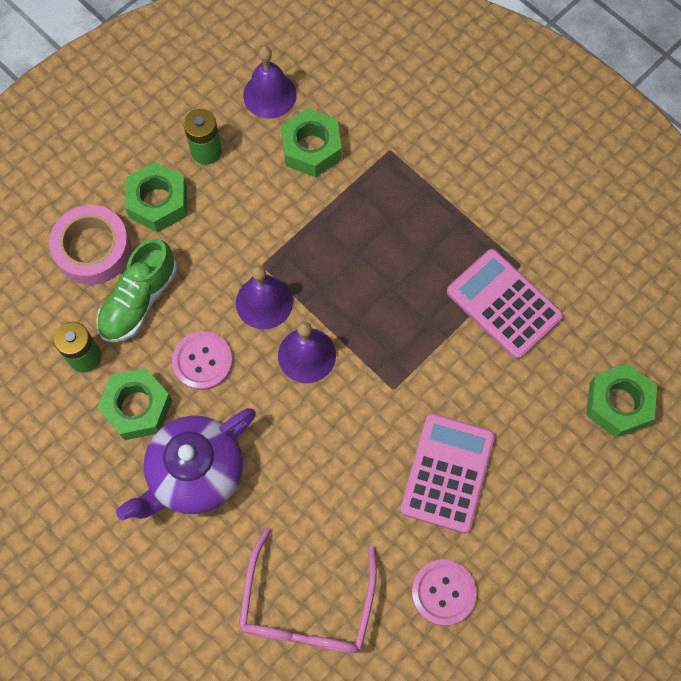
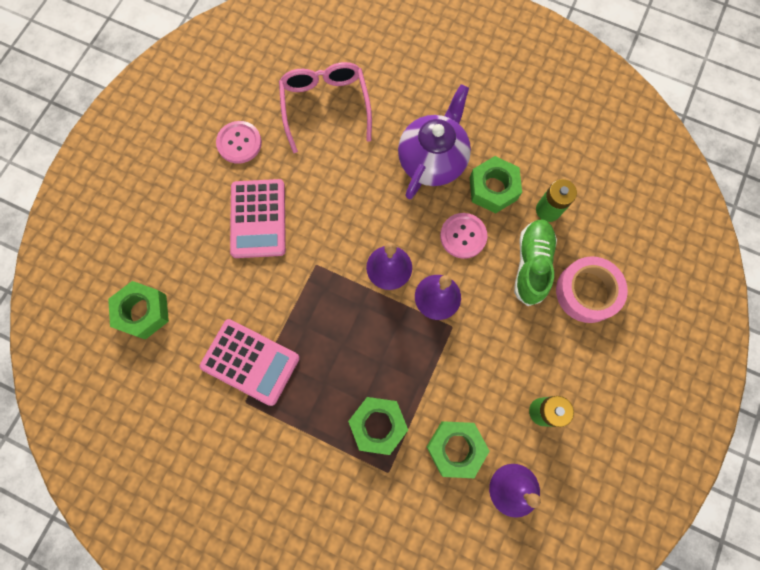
camera: 160 degrees right, 5 degrees up
(158, 202) = (558, 350): green nut -> green nut (378, 425)

